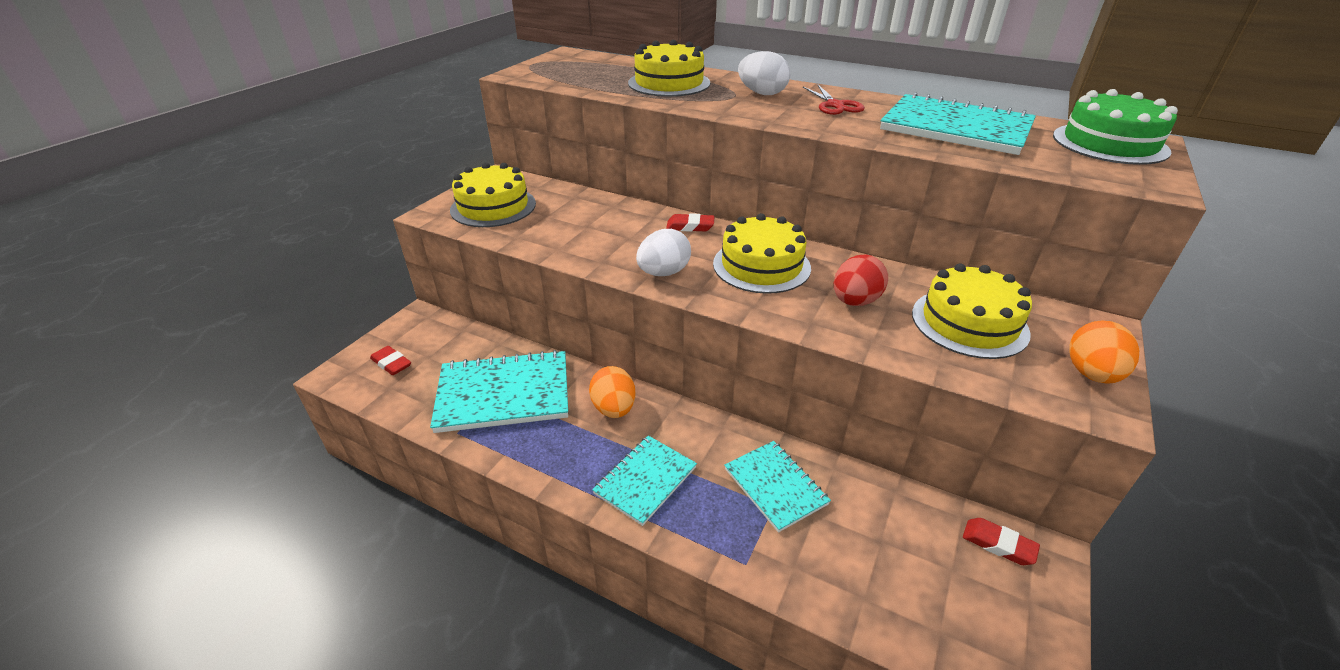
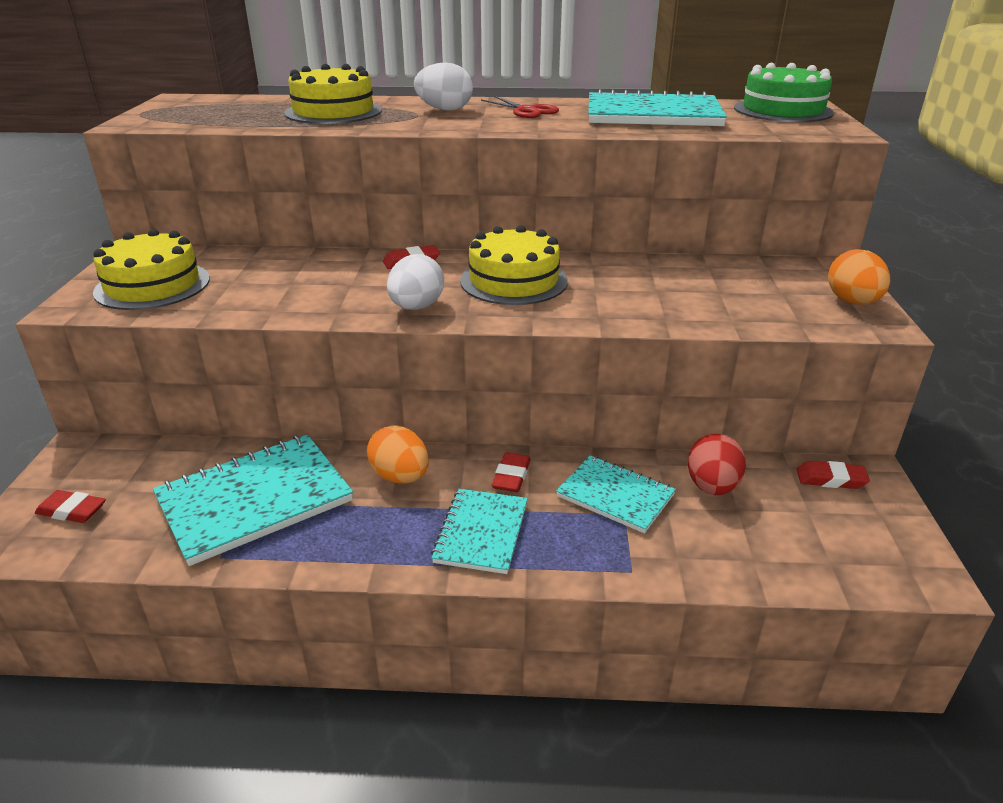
camera: 25 degrees left, 5 degrees down
(699, 437) = (511, 476): none -> red eraser
(855, 301) = (625, 291): red egg -> red egg (712, 487)
(969, 323) = (734, 287): yellow cake -> none

